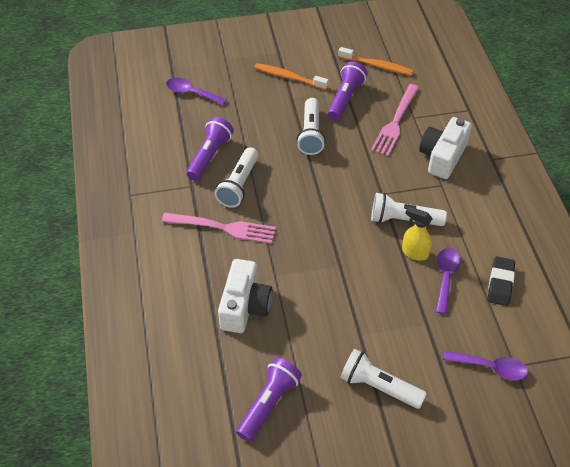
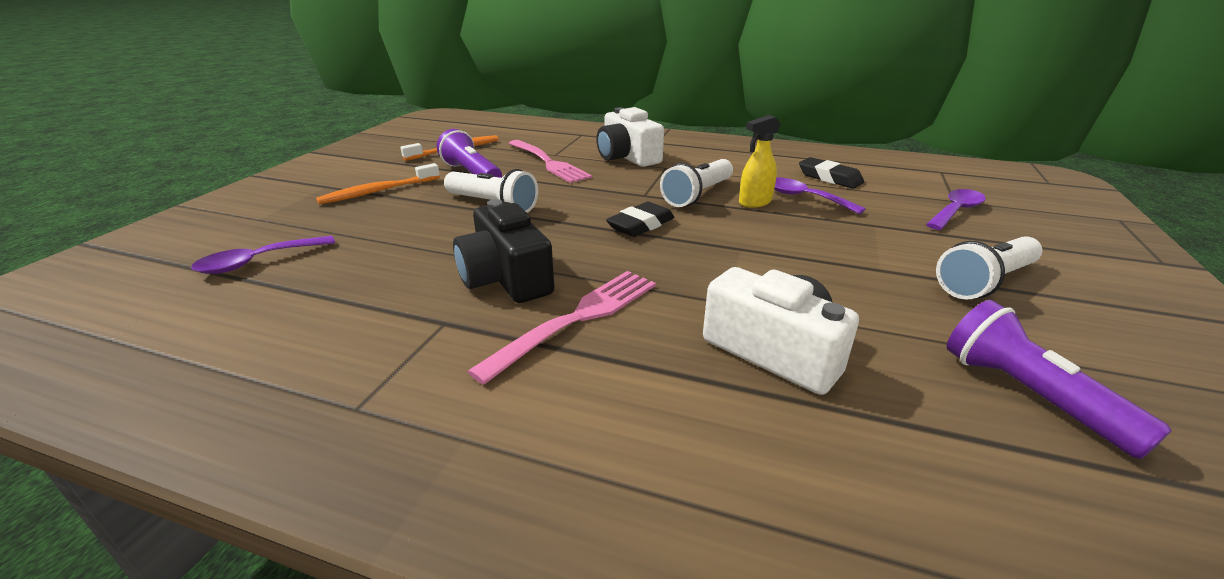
camera: 60 degrees left, 20 degrees down
(210, 156) = (410, 285): purple flashlight -> none
(238, 185) = (505, 278): white flashlight -> black camera
(335, 210) = (640, 225): none -> black eraser

